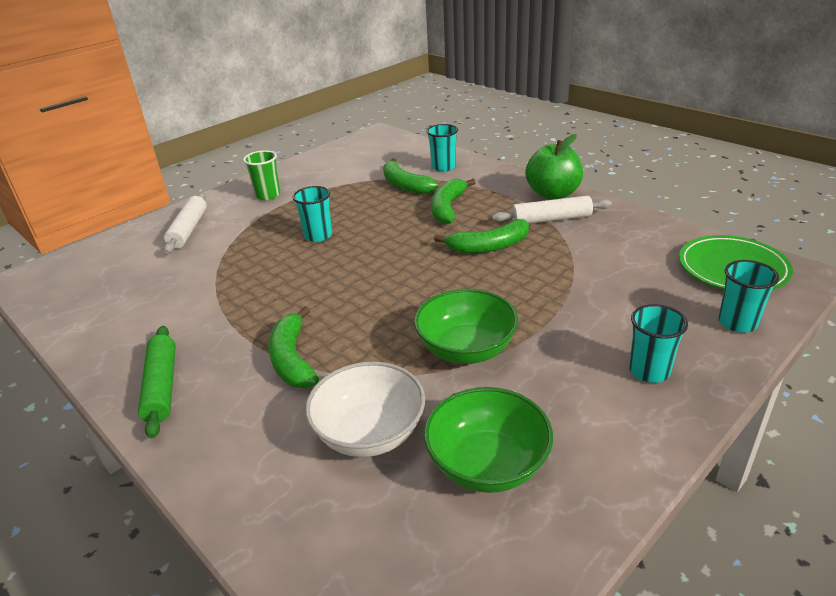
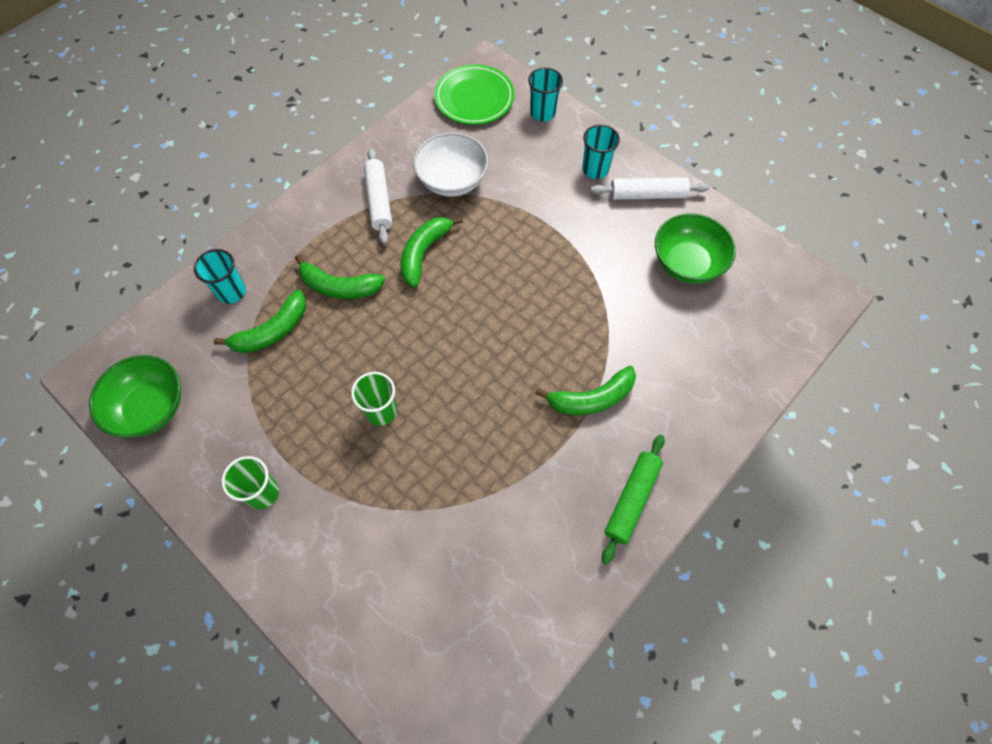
camera: 95 degrees left, 30 degrees up
(161, 387) = (632, 500): green rolling pin -> green rolling pin turned 45 degrees counterclockwise
(188, 229) = (343, 574): white rolling pin -> white rolling pin (647, 195)
(318, 235) = (381, 411): turquoise cup -> green cup
(370, 433) = (668, 332): white bowl -> white bowl (452, 181)
(466, 349) = (575, 273): green bowl -> green bowl (150, 408)
(488, 247) = (424, 253): green banana -> green banana turned 135 degrees counterclockwise
(553, 194) = (326, 194): green apple -> none

